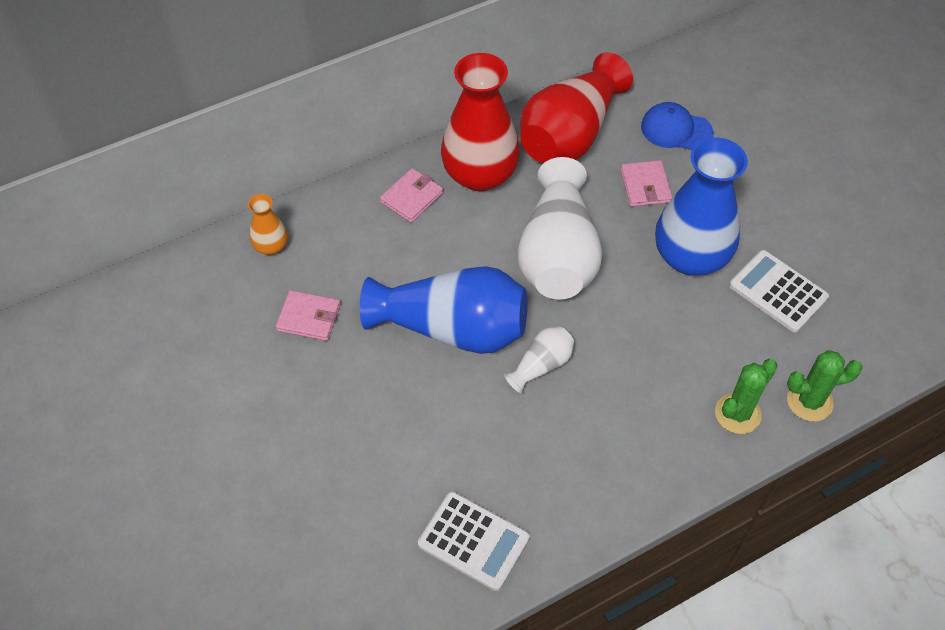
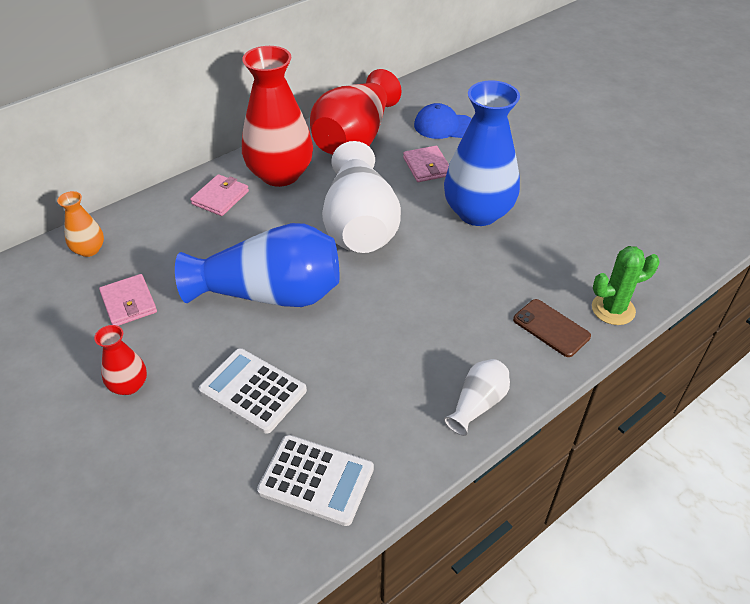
camera: 10 degrees left, 10 degrees down
(305, 412) = (129, 385): none -> red vase
(309, 318) = (129, 303): pink wallet -> pink wallet turned 60 degrees clockwise
(541, 365) = (359, 313): white vase -> white vase (477, 404)
(737, 413) = (551, 328): green cactus -> brown phone
(778, 291) = (560, 229): white calculator -> white calculator (253, 390)

